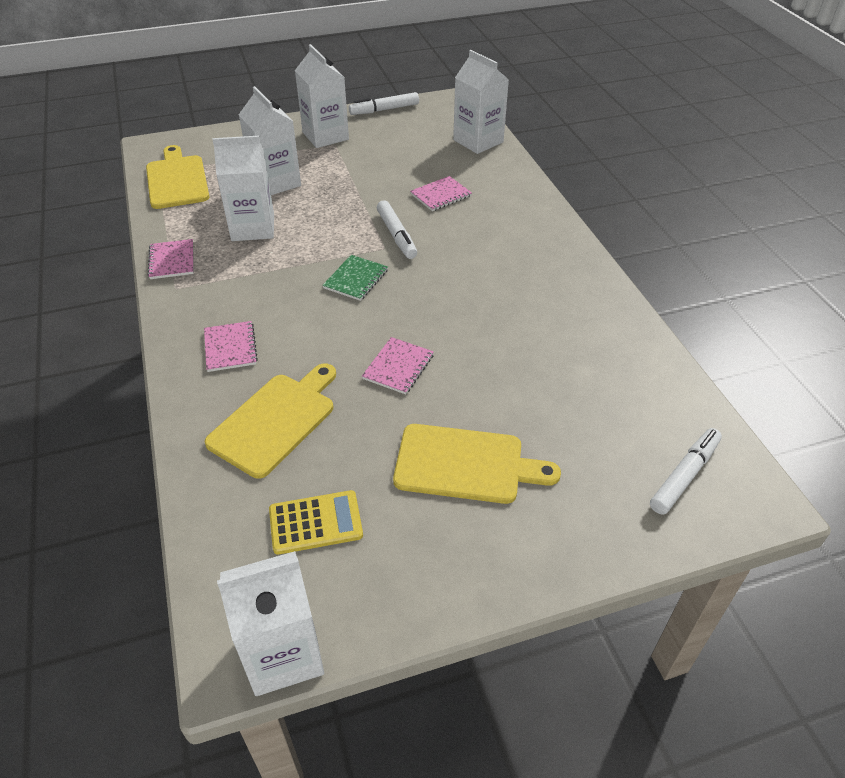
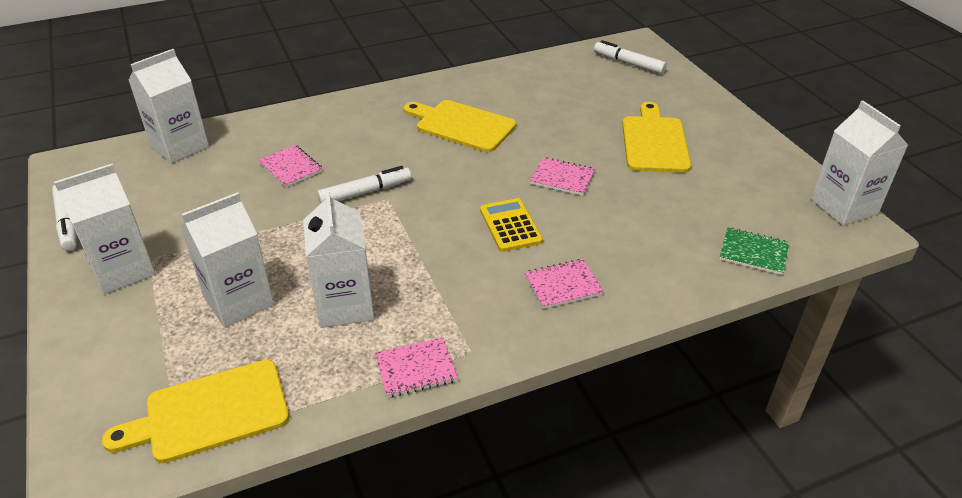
camera: 95 degrees left, 5 degrees down
(275, 420) = (647, 239): yellow cutting board -> yellow cutting board (461, 125)
(315, 522) = (738, 205): yellow calculator -> yellow calculator (510, 225)
(356, 279) = (442, 213): green notebook -> green notebook (753, 252)

